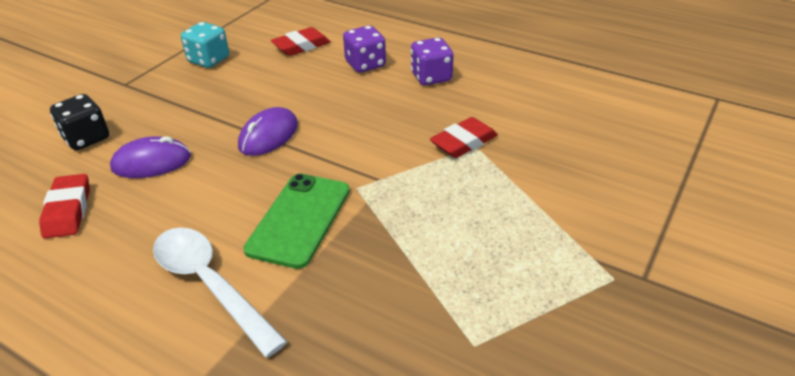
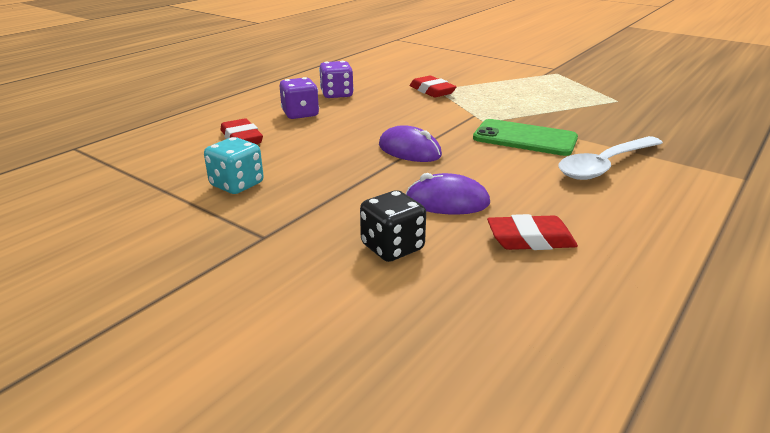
camera: 85 degrees left, 10 degrees down
(151, 162) = (447, 201): purple mouse -> purple mouse turned 75 degrees counterclockwise

